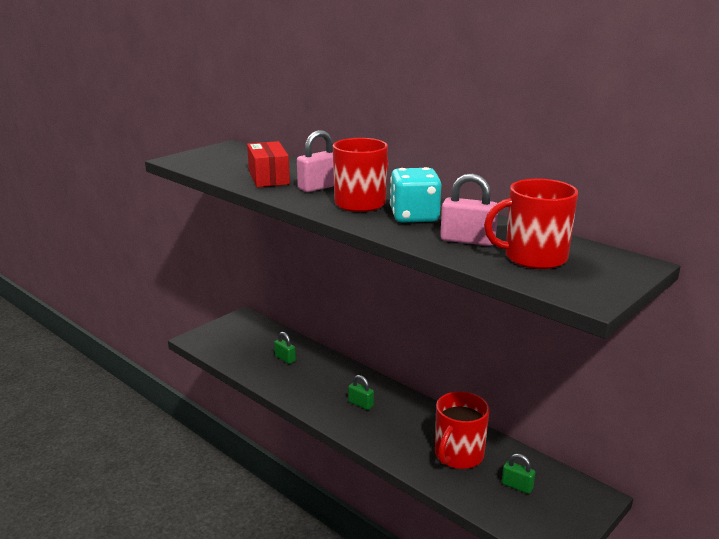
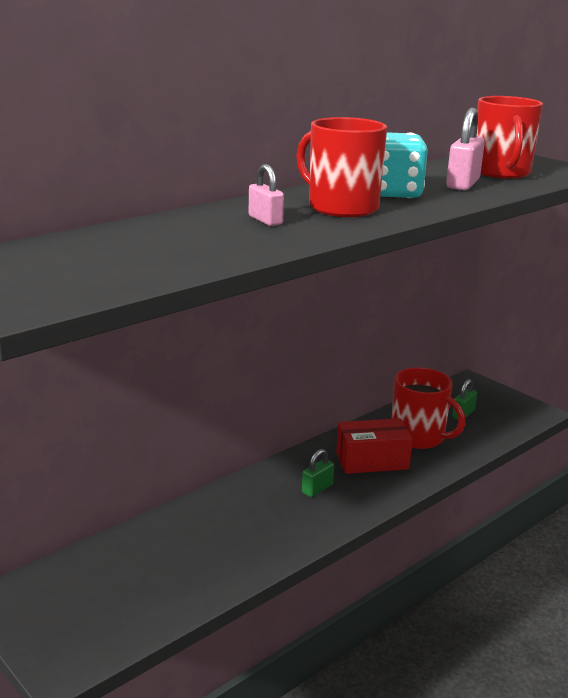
camera: 85 degrees left, 0 degrees up
(268, 177) = (203, 243): red box -> red box (372, 461)
(285, 358) = (180, 549): green padlock -> none
(319, 187) = (265, 220): pink padlock -> pink padlock, size x0.63

